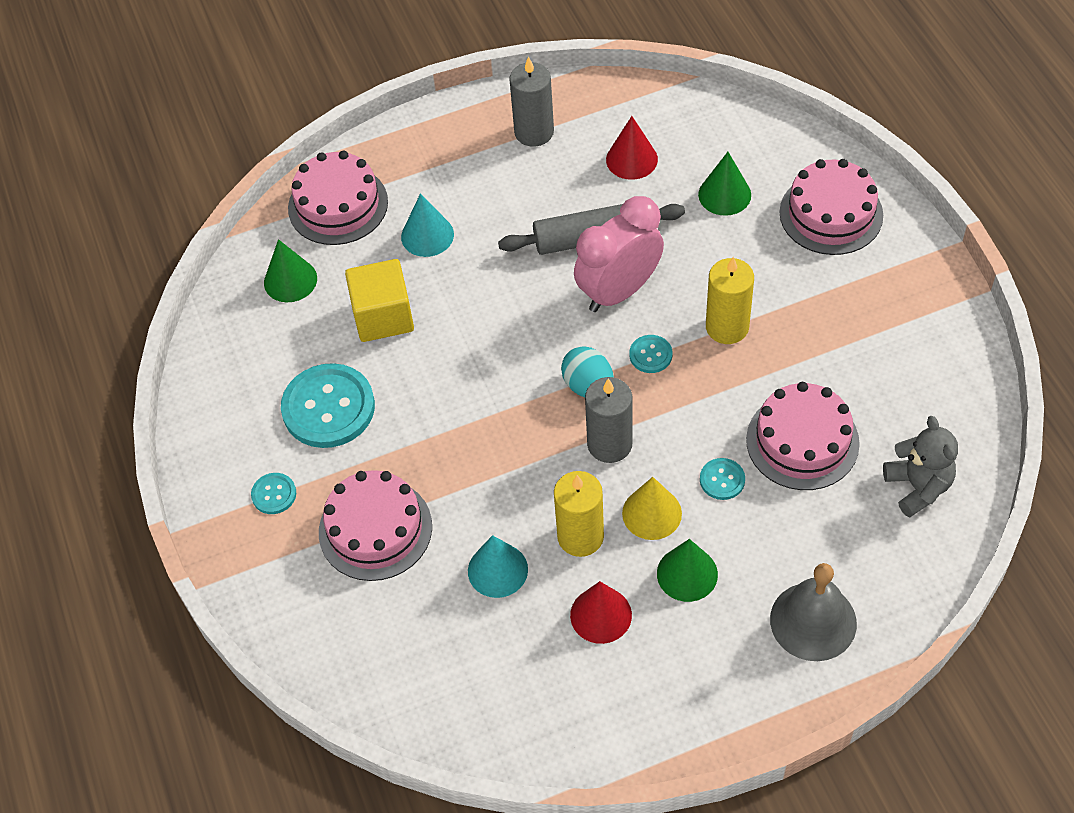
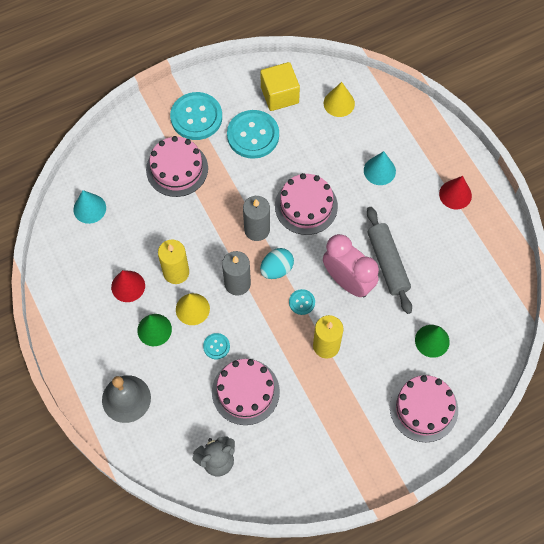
camera: 80 degrees right, 10 degrees up
(274, 494) = (196, 117): turquoise button -> turquoise button, size x2.14
(290, 280) = (339, 103): green cone -> yellow cone
(338, 205) = (397, 119): pink cake -> pink cake (306, 206)
(383, 316) = (317, 154): yellow cube -> yellow cube (279, 95)
(497, 570) = (154, 232): turquoise cone -> turquoise cone (89, 208)
(534, 132) = (470, 222): grey candle -> grey candle (257, 229)
(631, 159) = (454, 282): red cone -> red cone (455, 194)

